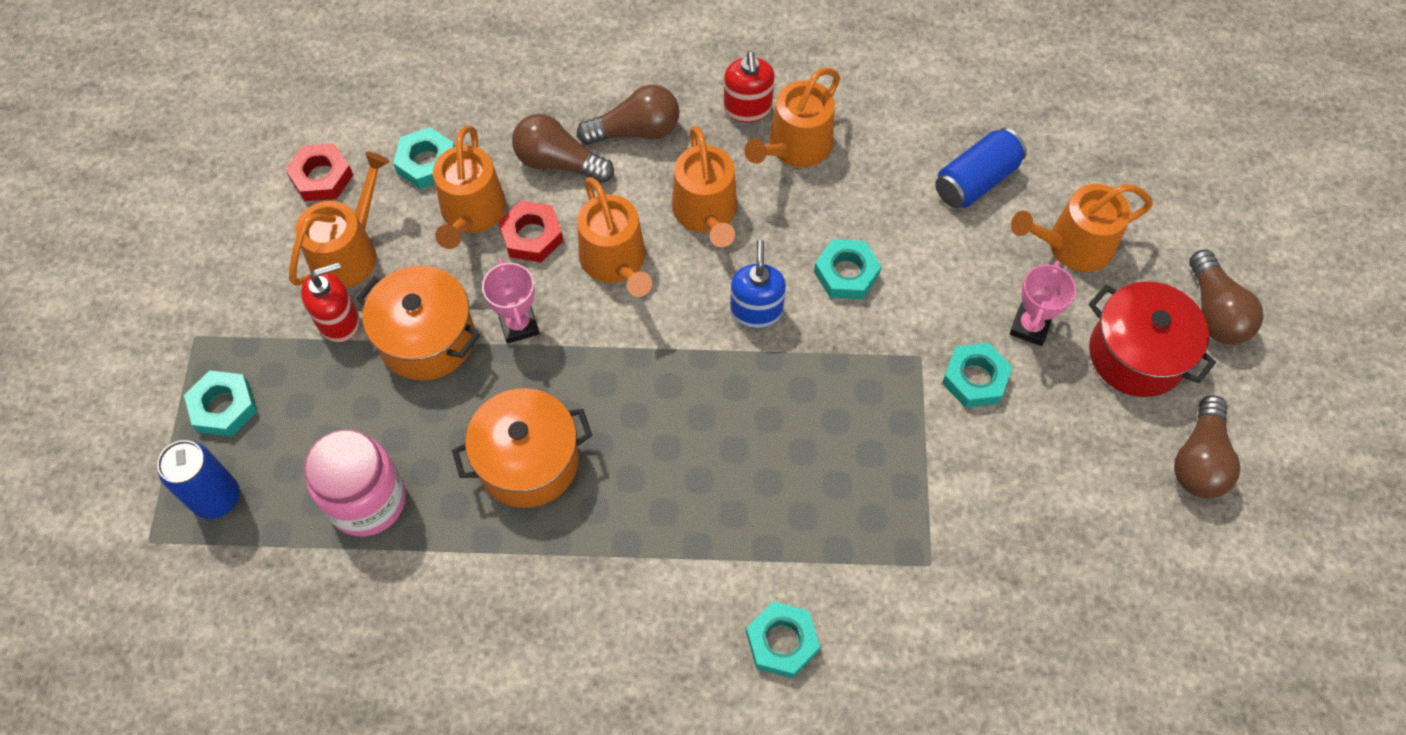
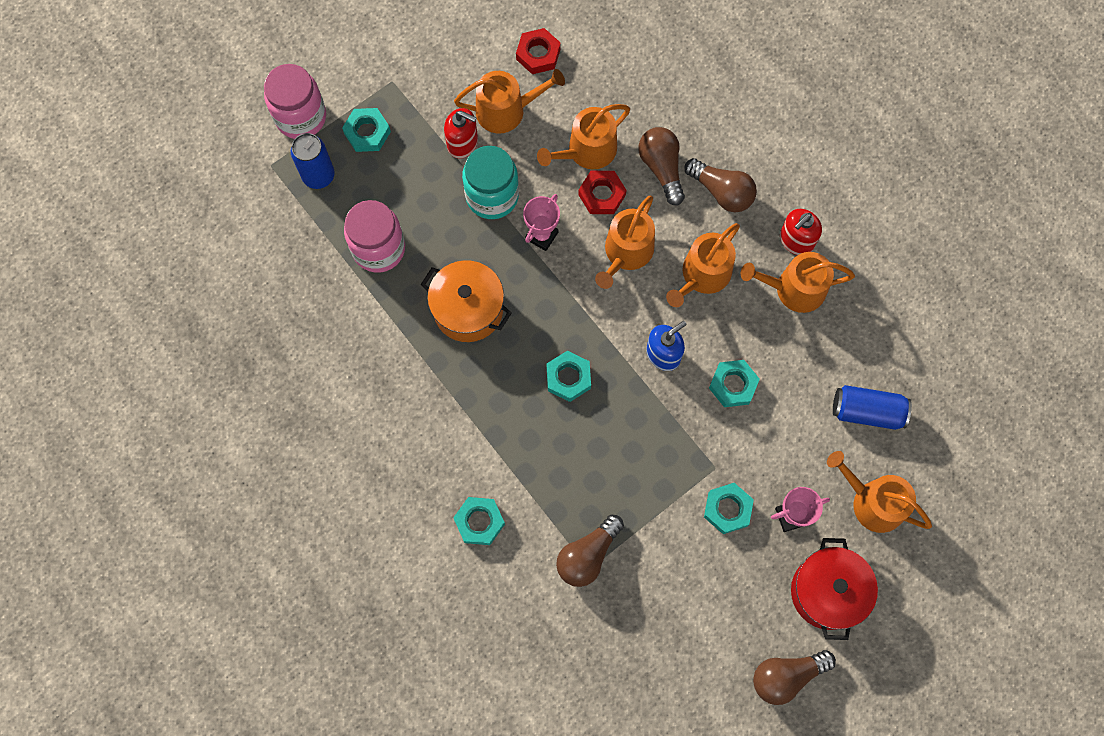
camera: 50 degrees right, 10 degrees up
(129, 463) = (301, 117): none -> pink jar
(426, 163) = (596, 99): turquoise nut -> turquoise nut (568, 378)
(427, 338) = (492, 196): orange pot -> turquoise jar
(1214, 312) = (900, 619): brown light bulb -> brown light bulb (587, 555)

